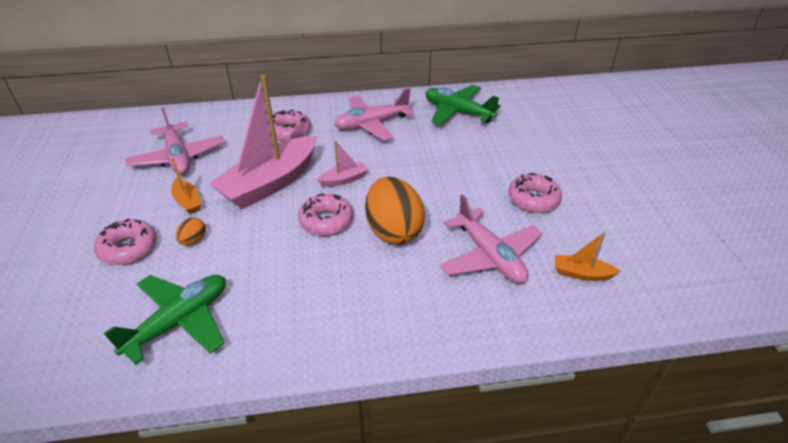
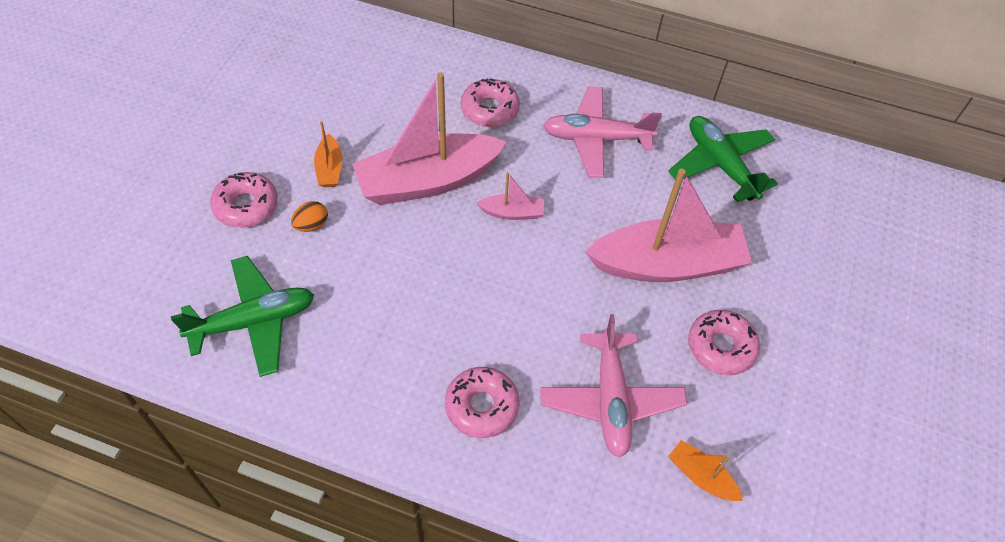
camera: 25 degrees right, 15 degrees up
(178, 157) = (348, 97): pink plane -> none
(326, 221) = (459, 263): pink donut -> pink donut (481, 406)
(393, 230) = (525, 312): orange egg -> none
(466, 170) = (667, 264): none -> pink boat

